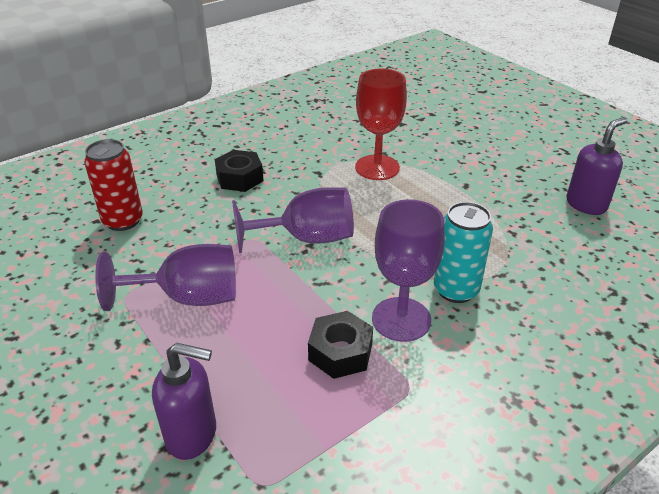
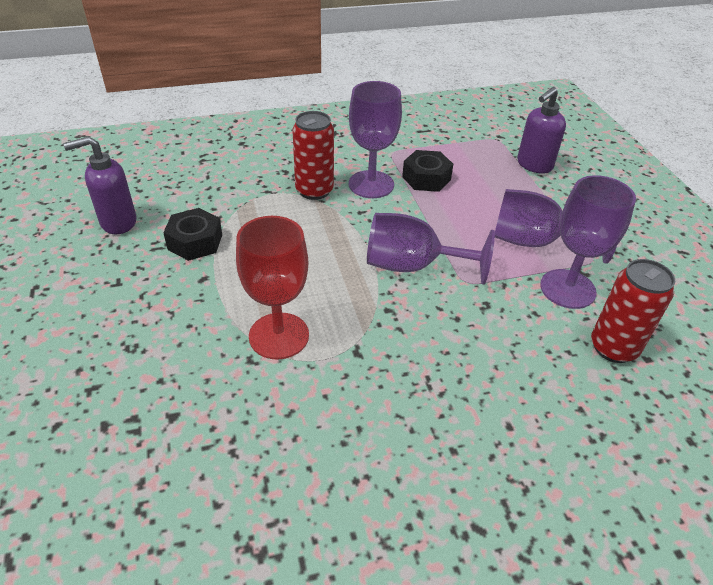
camera: 160 degrees left, 5 degrees up
(157, 257) = (567, 289): none -> purple goblet
(192, 435) = (534, 165): purple soap dispenser -> purple soap dispenser turned 75 degrees counterclockwise
(239, 178) = (463, 374): black nut -> black nut (195, 242)
(456, 290) = (314, 190): turquoise can -> red can

